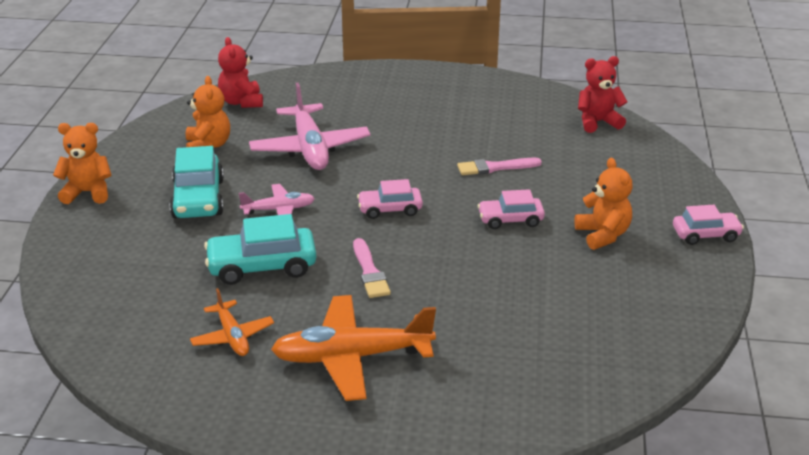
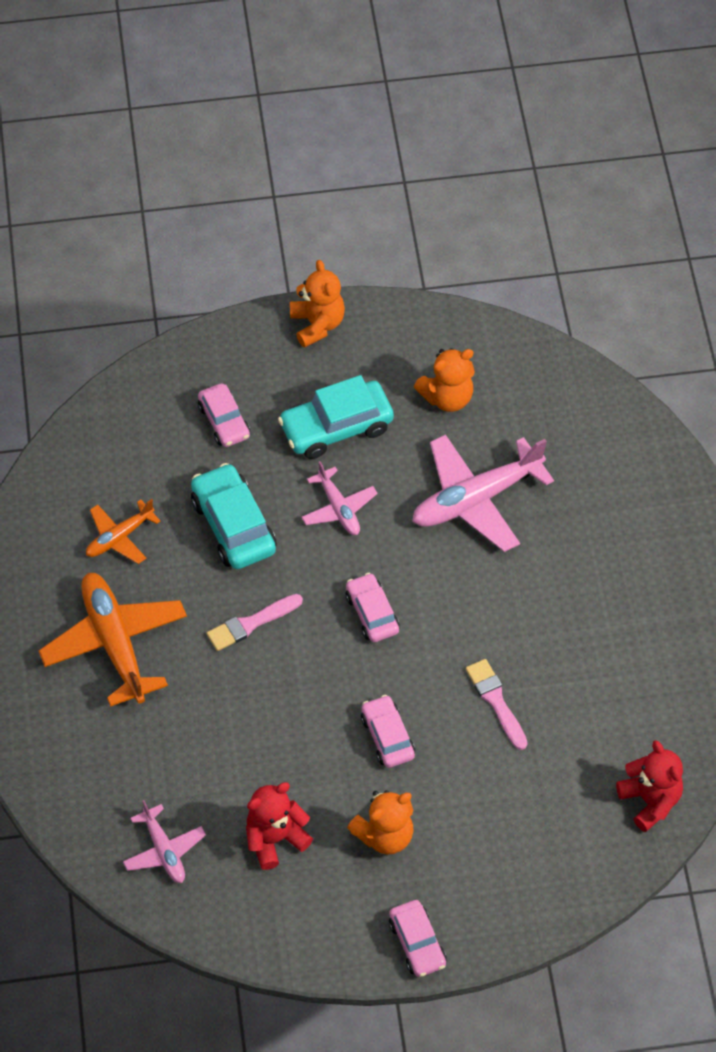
camera: 75 degrees right, 25 degrees up
(148, 255) = (224, 421): none -> pink car
(241, 102) = (561, 395): red teddy bear -> red teddy bear (275, 839)
(594, 359) = (164, 850): none -> pink plane

